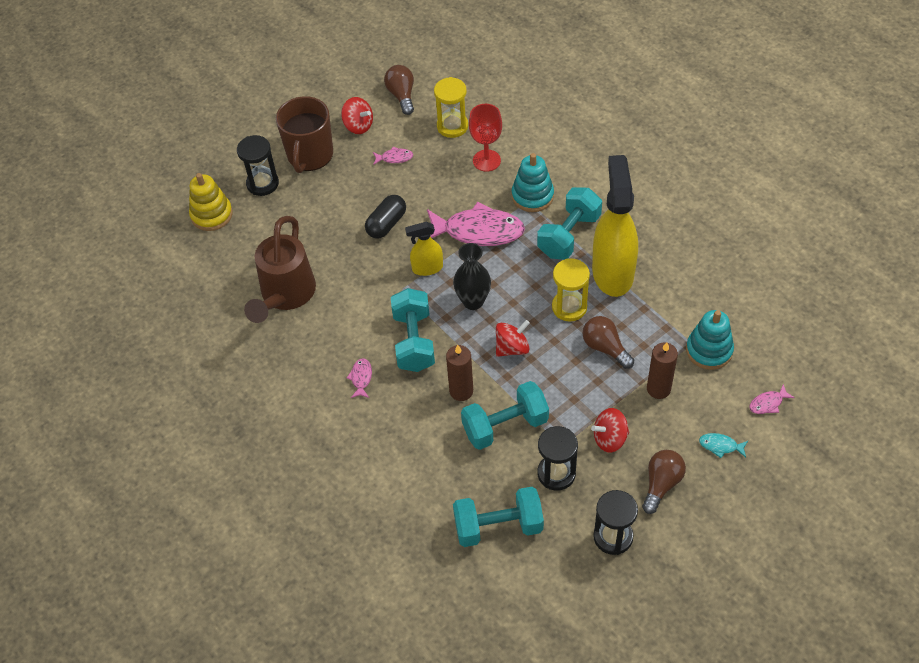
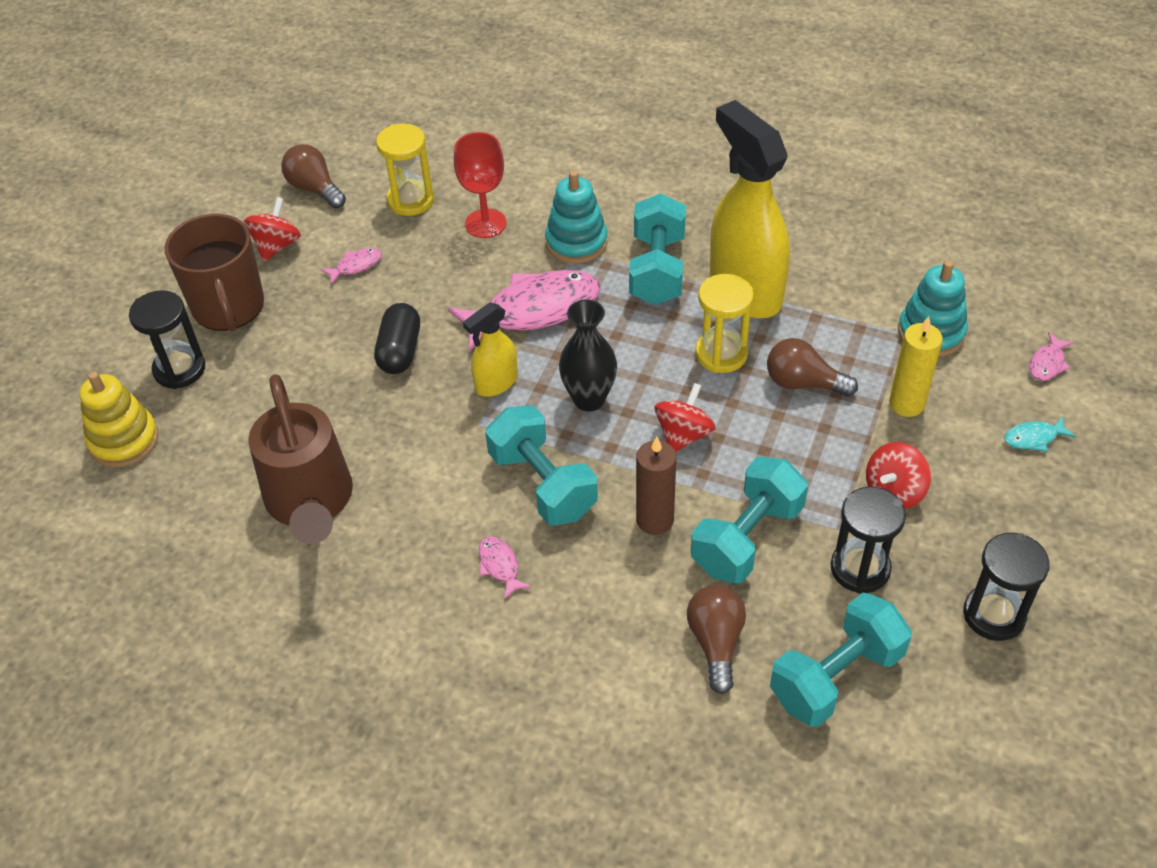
camera: 30 degrees left, 5 degrees down
(358, 126) = (277, 246): red spinning top -> red spinning top turned 75 degrees counterclockwise
(658, 389) = (906, 404): brown candle -> yellow candle
(661, 484) = (1001, 518): brown light bulb -> brown light bulb (716, 642)

